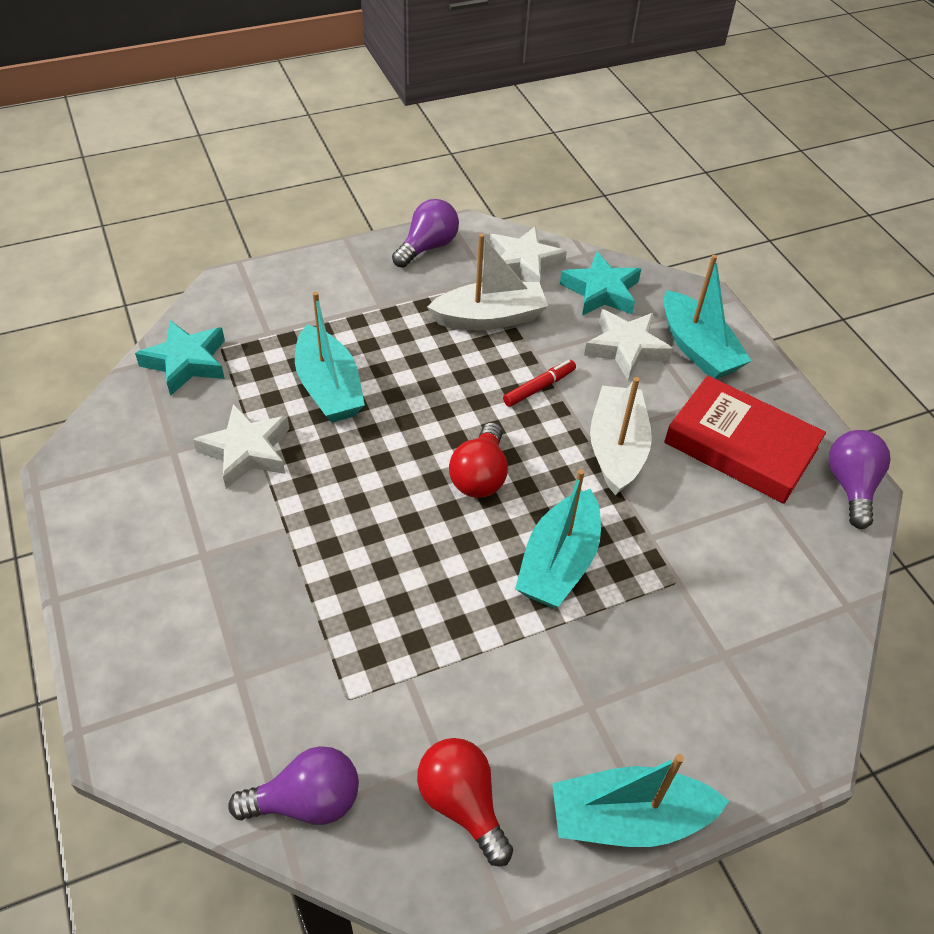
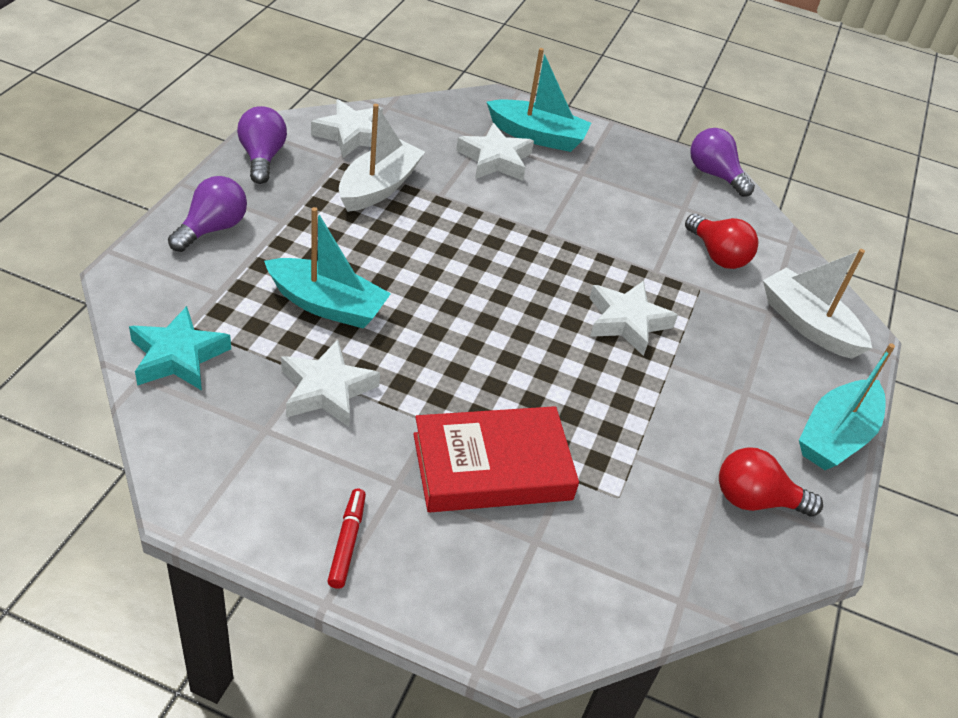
camera: 50 degrees left, 5 degrees down
(307, 801) = (677, 575): purple light bulb -> purple light bulb (212, 228)
(480, 476) = (512, 299): red light bulb -> red light bulb (717, 255)
(539, 387) = (474, 217): red marker -> red marker (347, 542)
(558, 562) = (627, 322): turquoise boat -> white star
(601, 291) = (431, 128): turquoise star -> none
(616, 449) = (571, 229): white boat -> white boat (808, 324)
(740, 446) = (634, 184): red book -> red book (492, 466)

